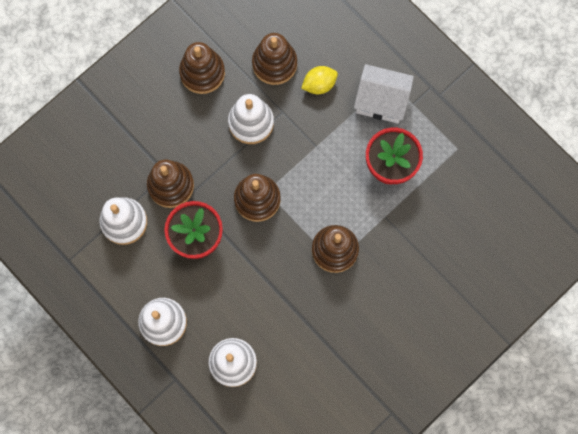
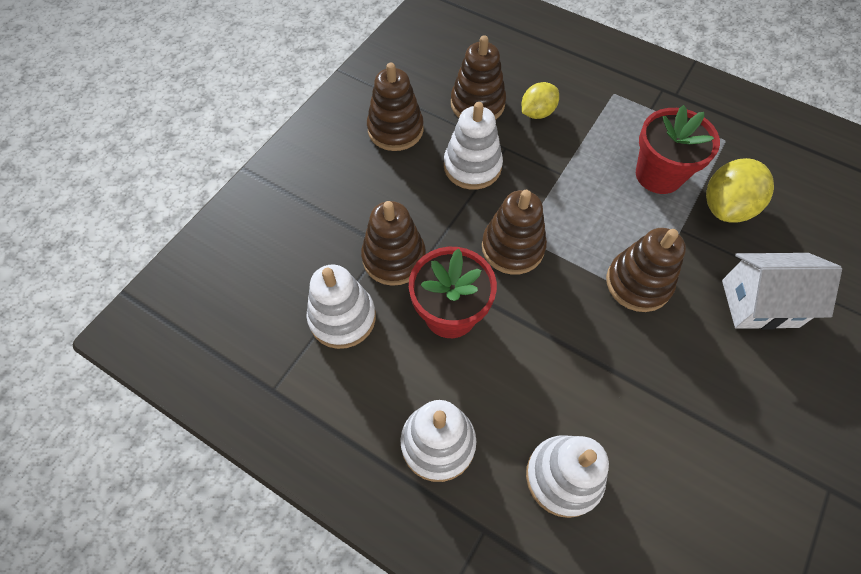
camera: 15 degrees left, 15 degrees down
(381, 101) = (615, 113): white house -> white house (759, 303)
(427, 207) = (726, 207): none -> yellow lemon

